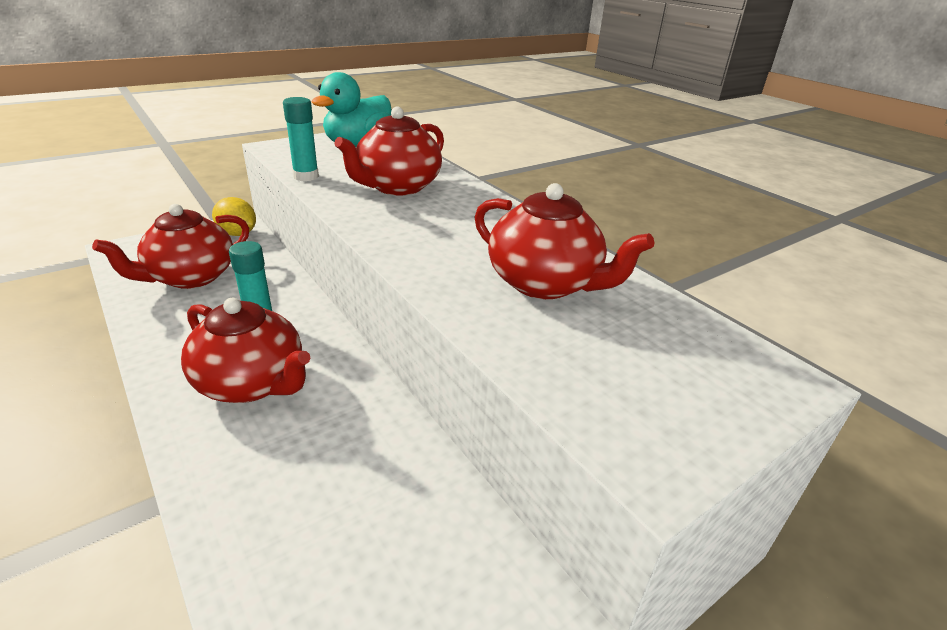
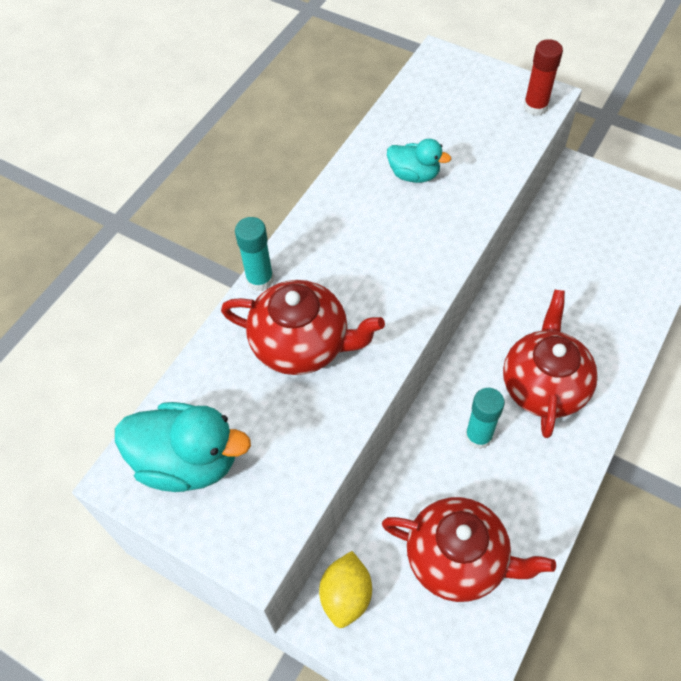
camera: 110 degrees left, 25 degrees up
(306, 176) = (330, 443): turquoise glue stick -> turquoise glue stick (260, 280)
(545, 283) = (414, 174): red teapot -> turquoise duck
(629, 440) = (535, 107): none -> red glue stick

